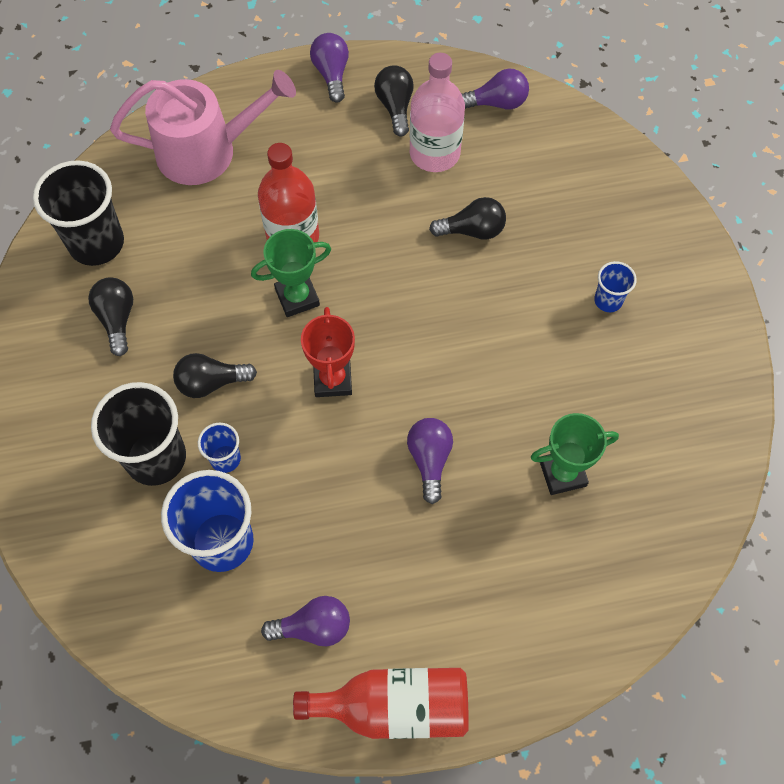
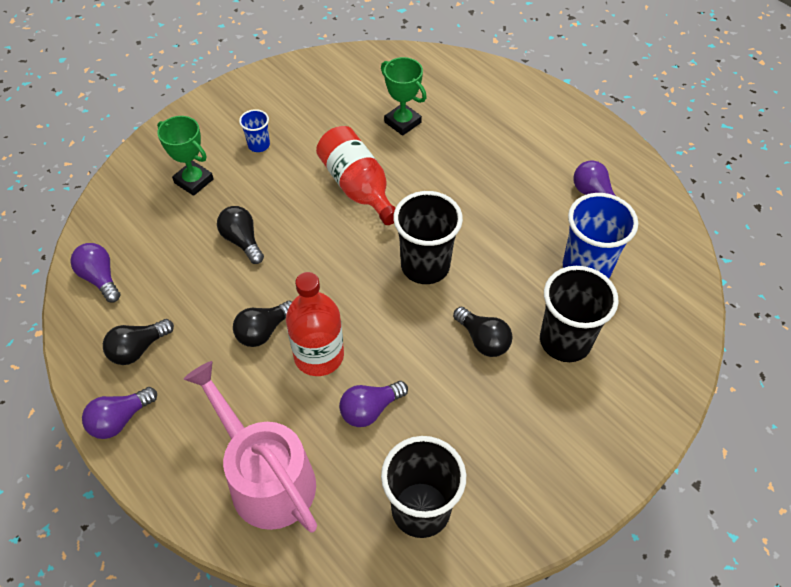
camera: 120 degrees left, 10 degrees down
(117, 319) = (479, 442): black light bulb -> black light bulb (263, 331)
(225, 459) = (531, 298): blue cup -> none
(297, 297) = (373, 323): green trophy -> green trophy (194, 181)
(332, 379) = (425, 266): red trophy -> black cup
(394, 707) = (601, 139): red bottle -> red bottle (358, 187)
(429, 460) = (443, 187): purple light bulb -> purple light bulb (370, 409)
(434, 153) = (177, 297): pink bottle -> none

